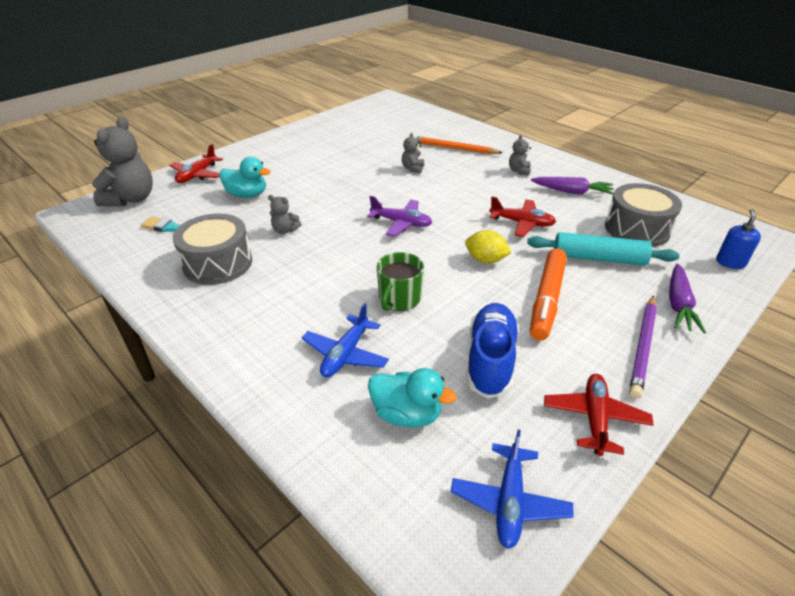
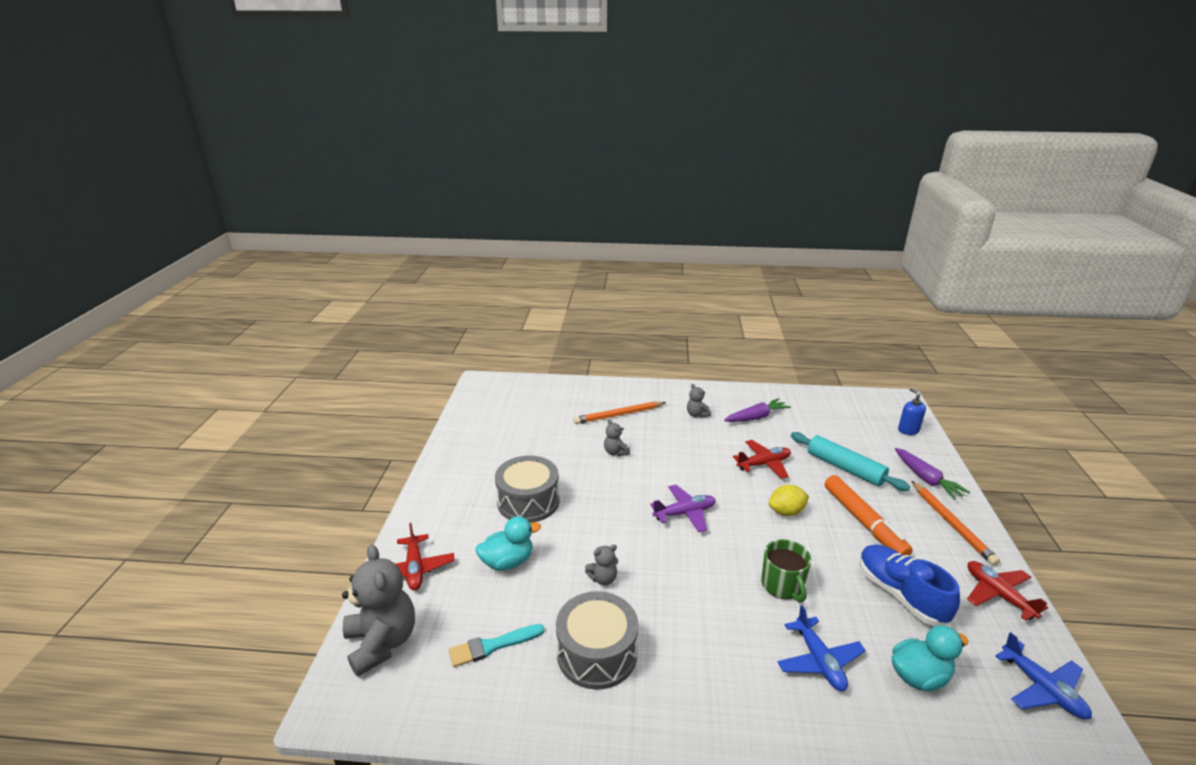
camera: 40 degrees left, 10 degrees down
(598, 258) = (845, 468): turquoise rolling pin -> turquoise rolling pin turned 75 degrees clockwise
(637, 229) = (833, 430): grey drum -> grey drum (528, 501)
(643, 347) = (952, 524): purple pencil -> orange pencil

